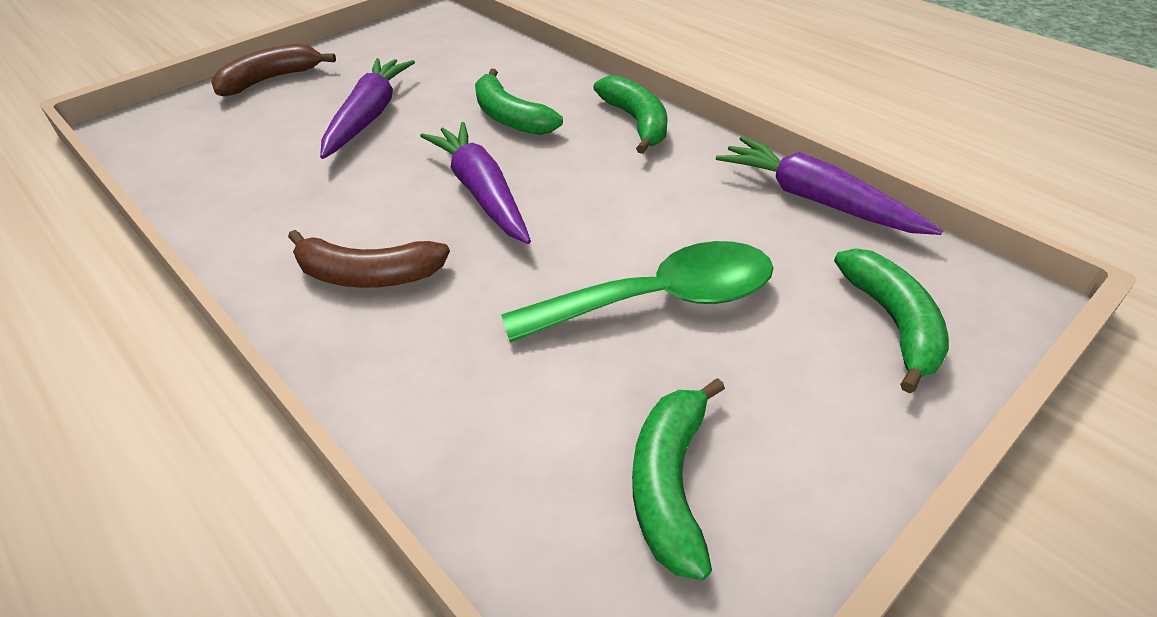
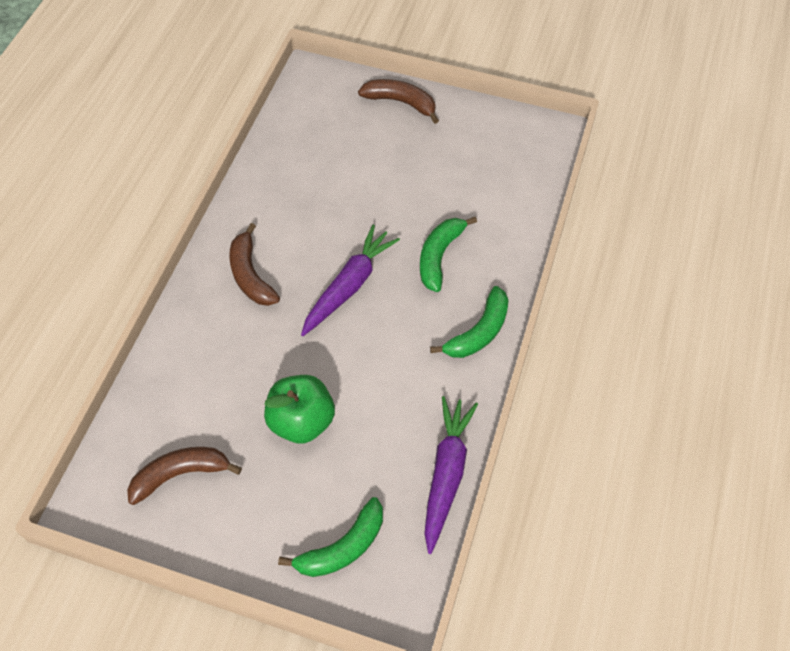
camera: 60 degrees right, 15 degrees up
(369, 116) = (392, 181): purple carrot -> none
(660, 300) = (302, 421): green spoon -> green apple
(670, 483) = (180, 474): green banana -> brown banana

